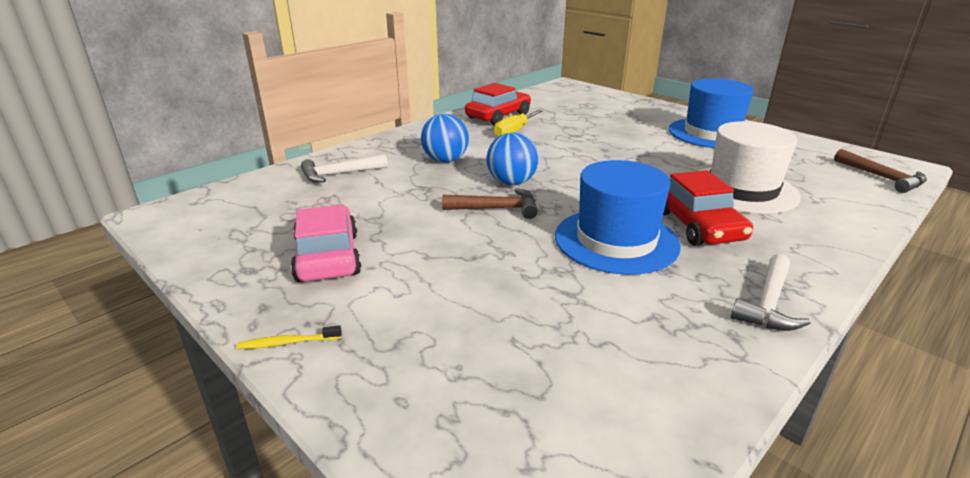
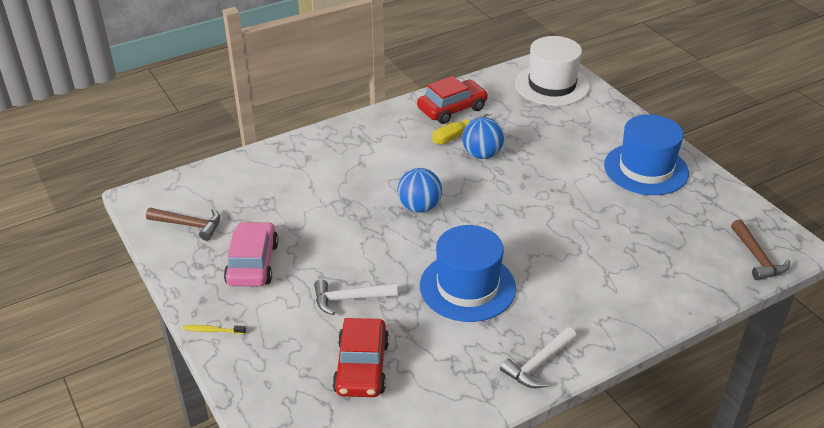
camera: 15 degrees right, 10 degrees up
(339, 174) = (283, 172): white hammer -> white hammer (349, 299)
(445, 160) = (376, 168): blue ball -> blue ball (482, 154)
(496, 209) = (393, 236): brown hammer -> brown hammer (189, 225)
(698, 226) = (542, 284): red car -> red car (362, 367)
(742, 189) = (612, 250): white hat -> white hat (552, 85)

